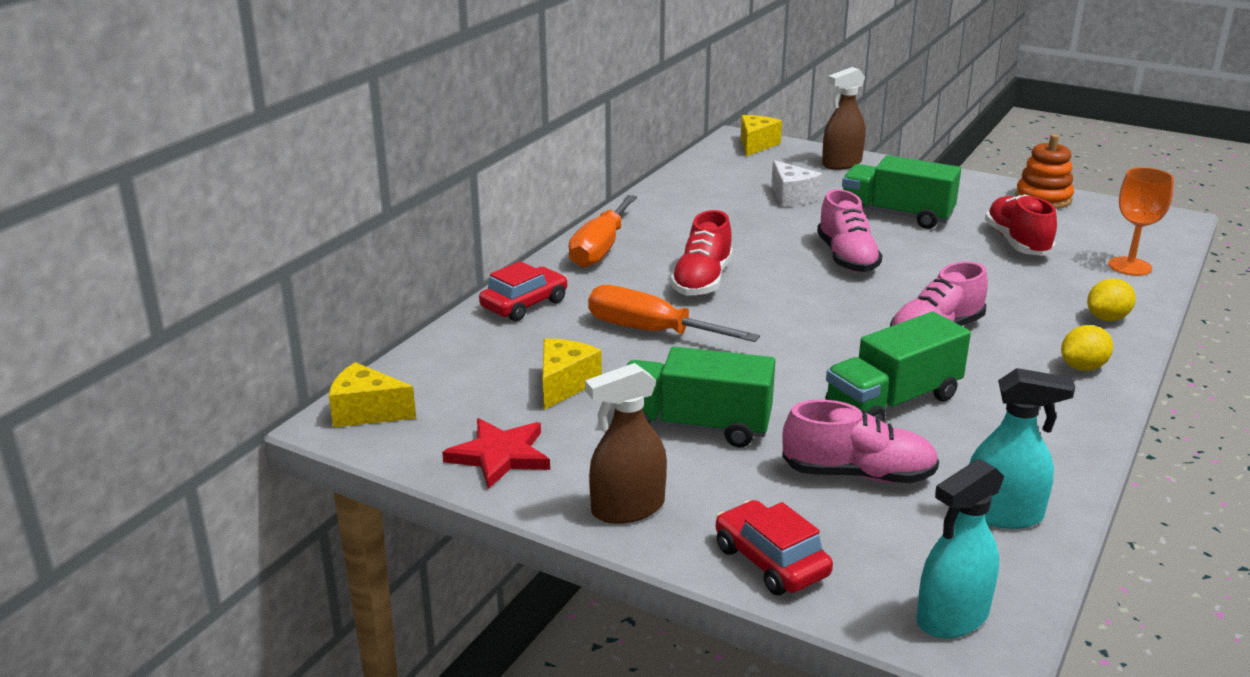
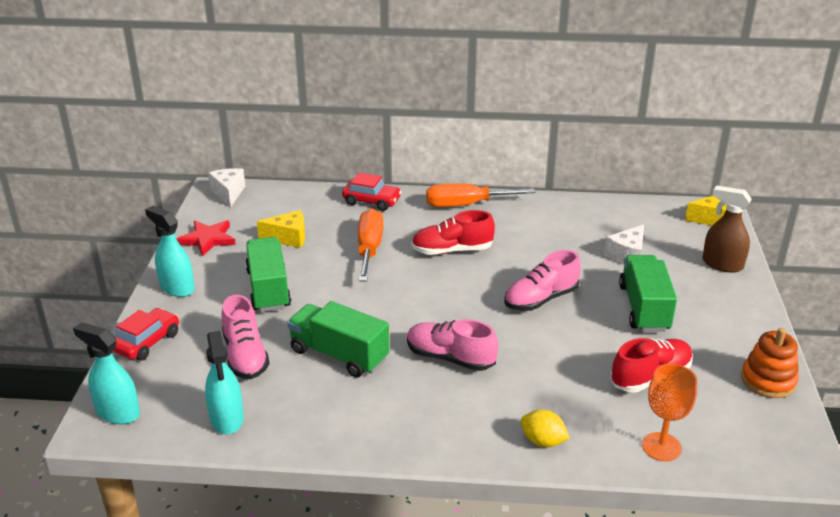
camera: 65 degrees right, 5 degrees up
(366, 412) = (228, 193): yellow cheese -> white cheese
(627, 508) = (177, 287): brown spray bottle -> turquoise spray bottle
(1083, 367) = (446, 435): yellow lemon -> none

